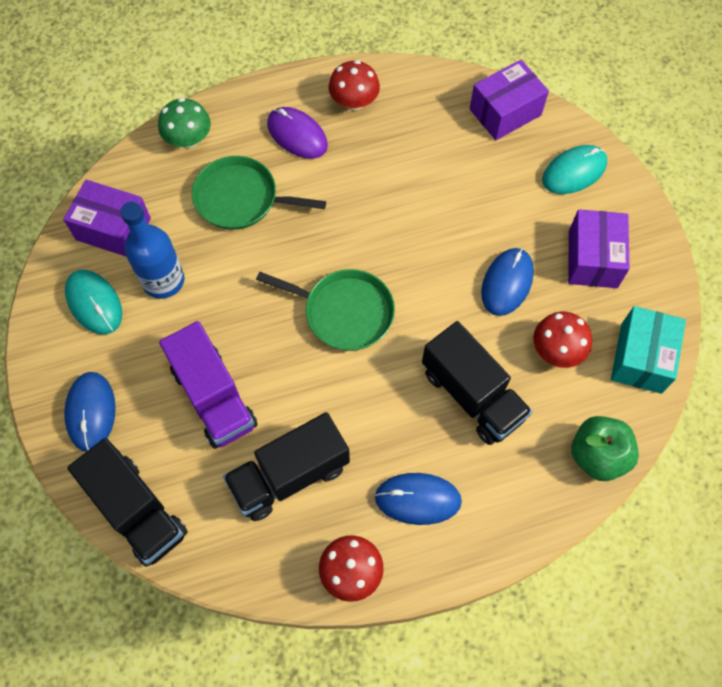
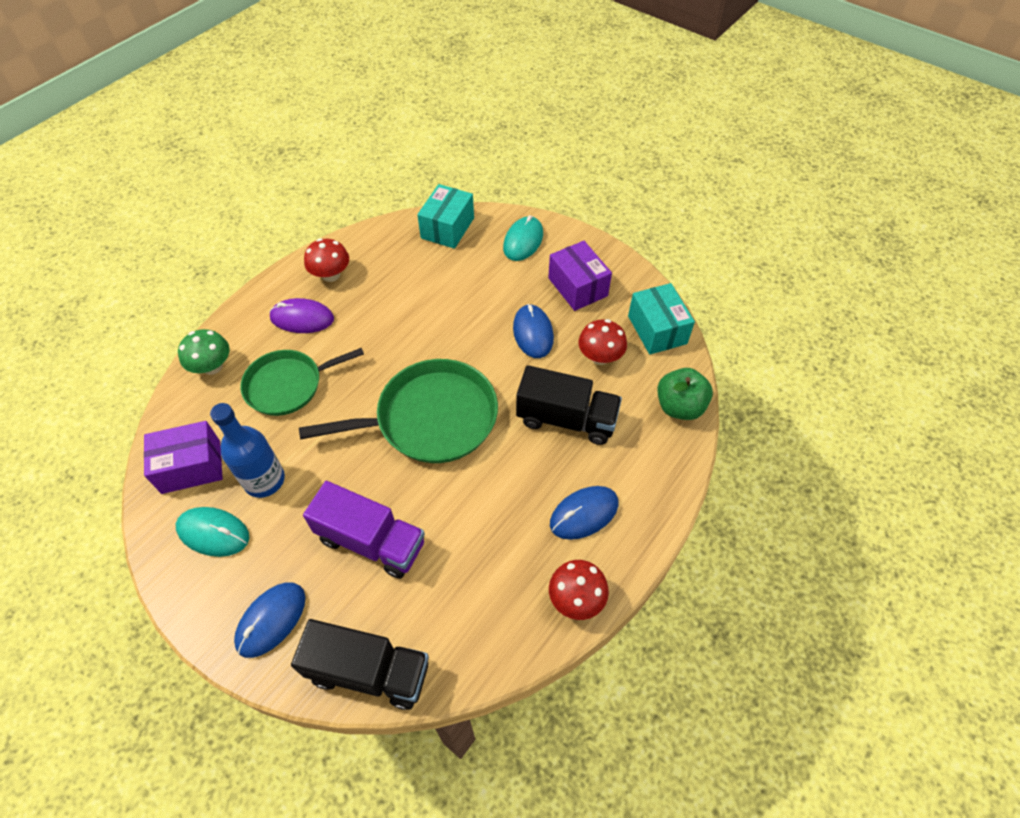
camera: 35 degrees left, 10 degrees down
(91, 412) = (271, 620): blue mouse -> blue mouse turned 75 degrees clockwise
(289, 475) = (476, 560): black truck -> none
(344, 312) = (430, 418): green pan -> green pan, size x1.50
(505, 112) = (447, 228): purple box -> turquoise box

